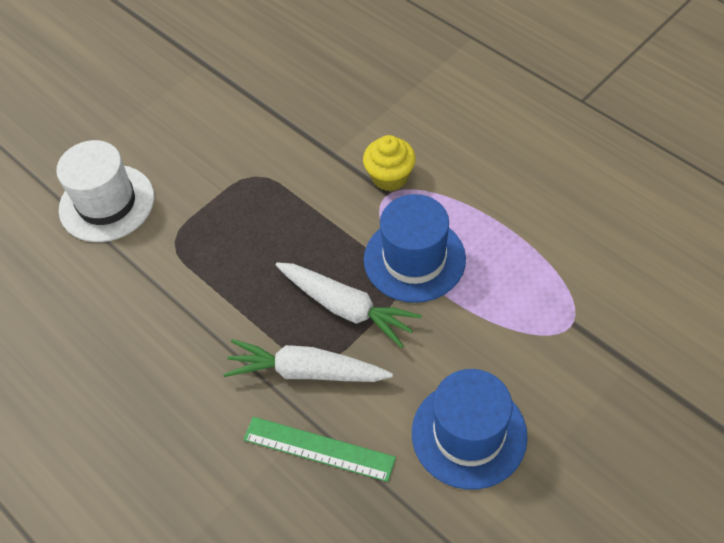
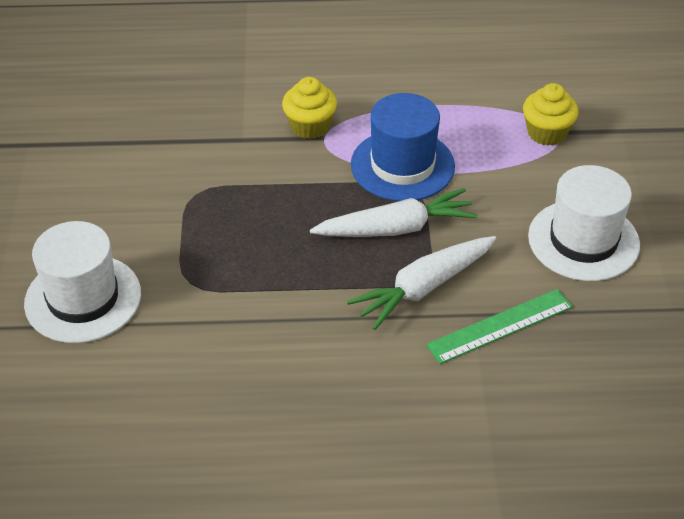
camera: 50 degrees left, 10 degrees down
(469, 434) = (583, 240): blue hat -> white hat
(561, 316) = (546, 133): none -> yellow cupcake

